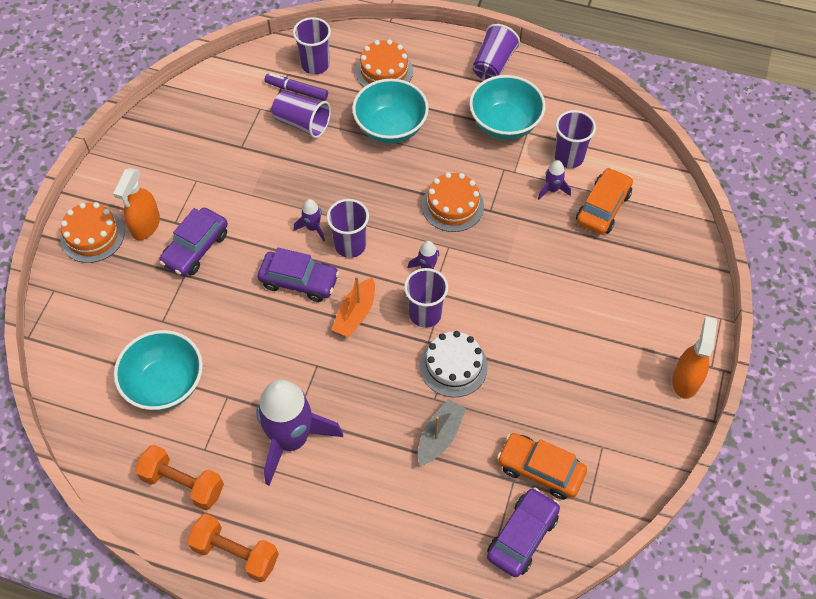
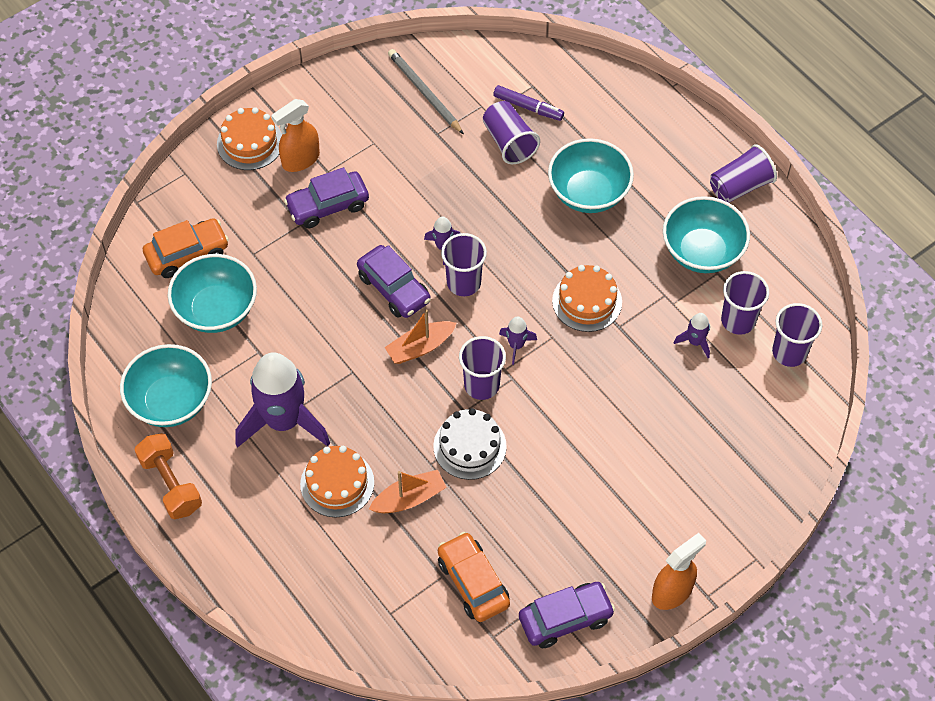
camera: 35 degrees right, 0 degrees up
(183, 483) = (171, 401): orange dumbbell -> turquoise bowl
(207, 122) = (424, 93): none -> grey pencil
(296, 90) = (528, 107): purple marker -> purple marker turned 150 degrees clockwise
(315, 65) = (565, 91): purple cup -> purple cup (789, 352)
(384, 71) = (626, 134): orange cake -> orange cake (337, 483)
(440, 436) = (409, 498): grey boat -> orange boat
(522, 536) = (412, 625): purple car -> purple car (565, 618)
(602, 208) = (730, 388): orange car -> orange car (187, 253)

